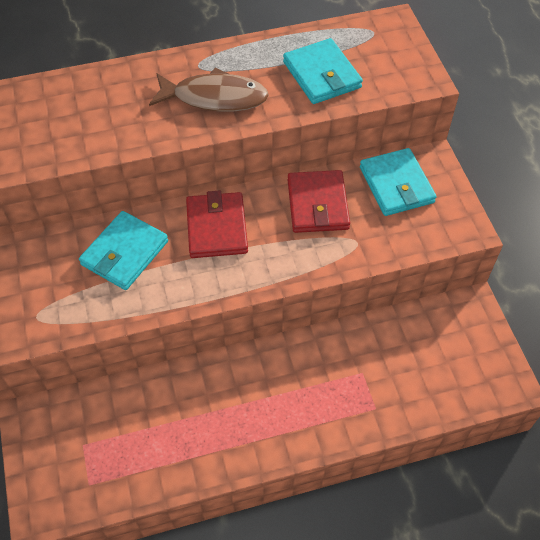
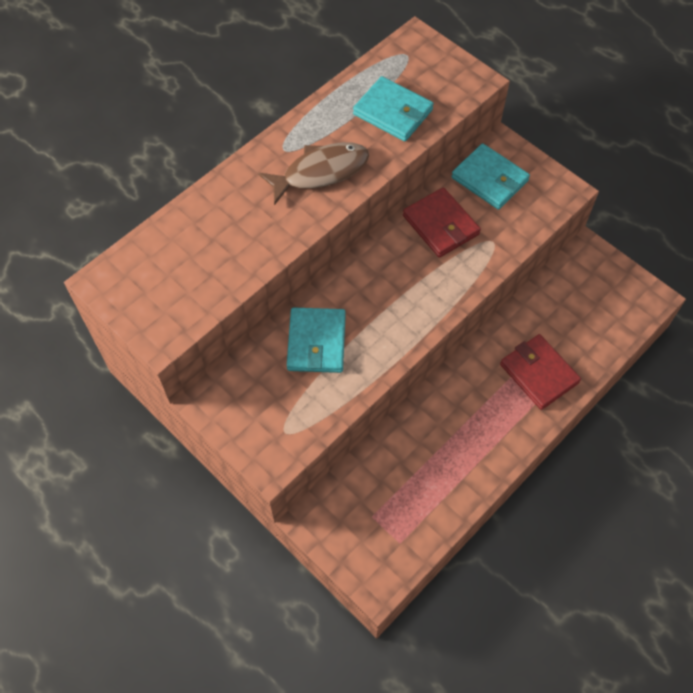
camera: 30 degrees left, 5 degrees up
(216, 228) = (375, 284): red wallet -> red wallet (539, 373)

